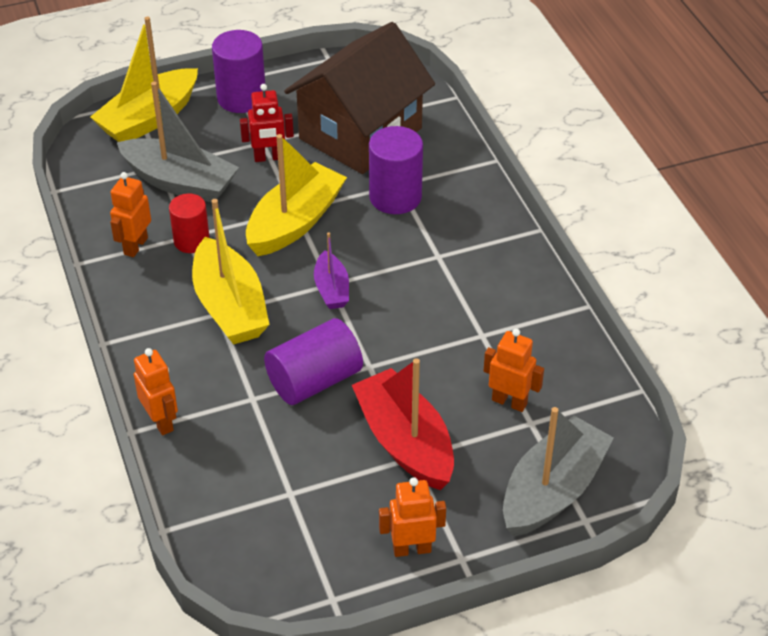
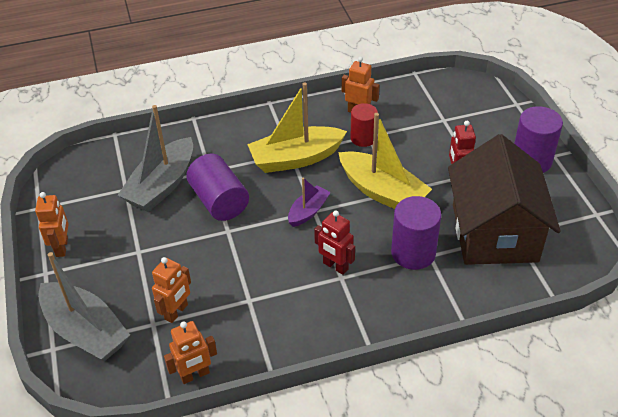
camera: 95 degrees right, 0 degrees up
(149, 119) = (498, 112): yellow boat -> none
(161, 421) = (198, 130): orange robot -> orange robot (195, 375)
(180, 182) = (426, 130): grey boat -> grey boat (162, 185)
(331, 289) = (308, 211): purple boat -> purple boat turned 135 degrees clockwise
(360, 133) = (494, 233): brown house -> brown house turned 45 degrees clockwise
(405, 442) = (153, 248): red boat -> none
(422, 261) = (335, 266): none -> red robot

